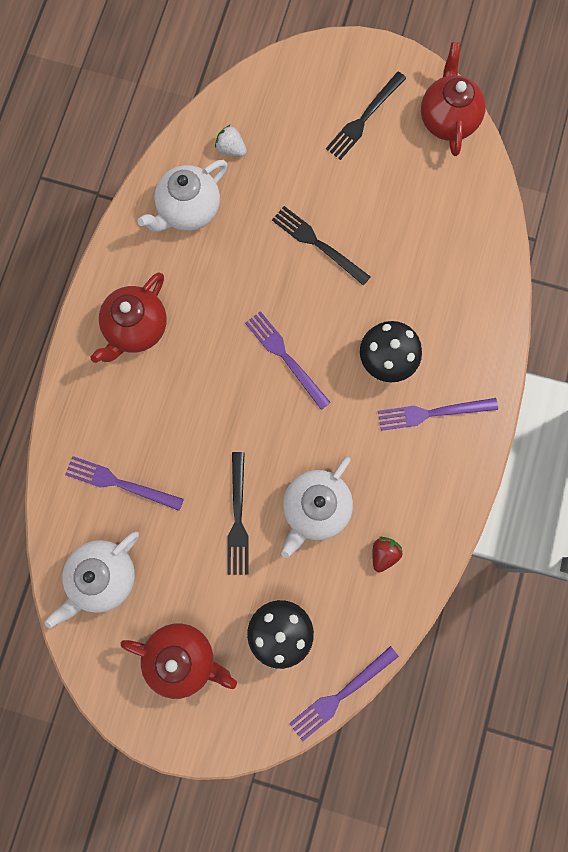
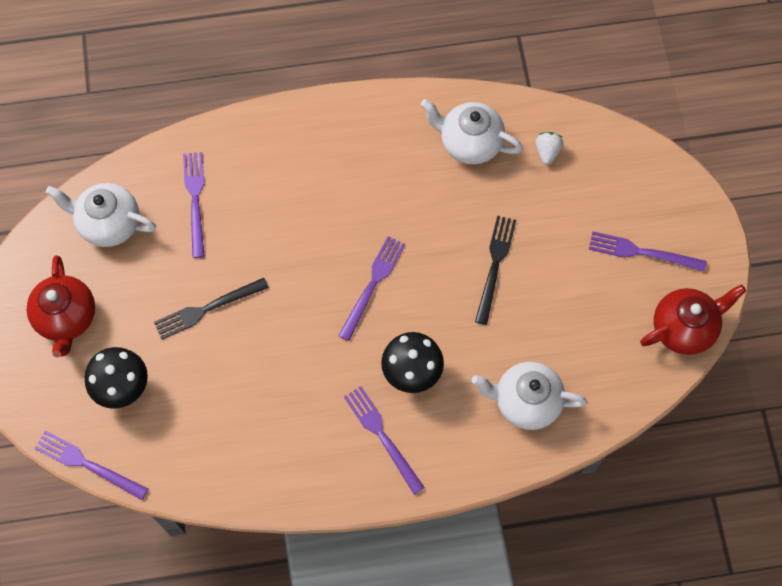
camera: 65 degrees right, 10 degrees down
(136, 328) = (338, 150): red teapot -> none
(315, 508) = (245, 370): white teapot -> white teapot (526, 402)
(364, 118) = (642, 252): black fork -> purple fork
(384, 553) = (230, 448): red strawberry -> none

